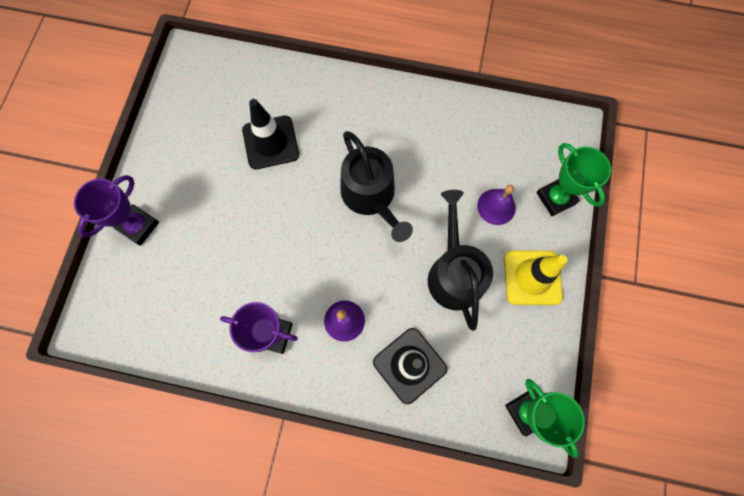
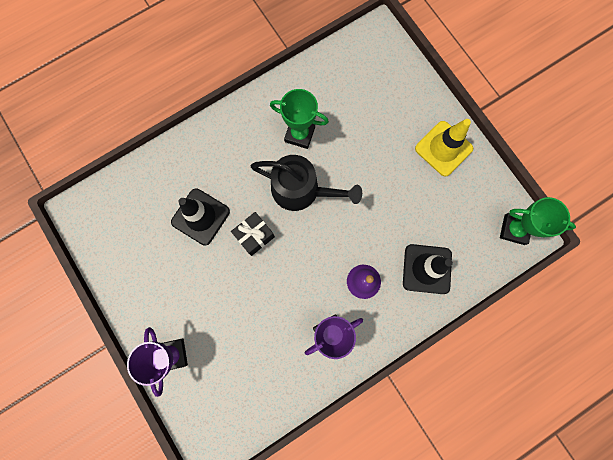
camera: 45 degrees left, 5 degrees up
(295, 197) = (254, 236): none -> black gift
(454, 273) = (398, 189): black watering can -> none
(496, 206) = (382, 124): purple bell -> none
(555, 198) = (410, 86): green trophy -> green trophy (299, 134)

